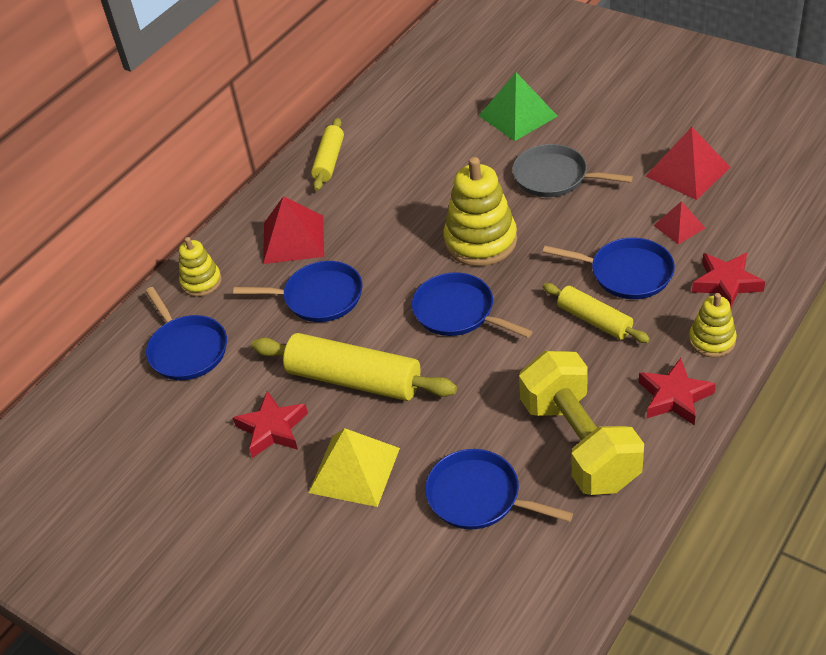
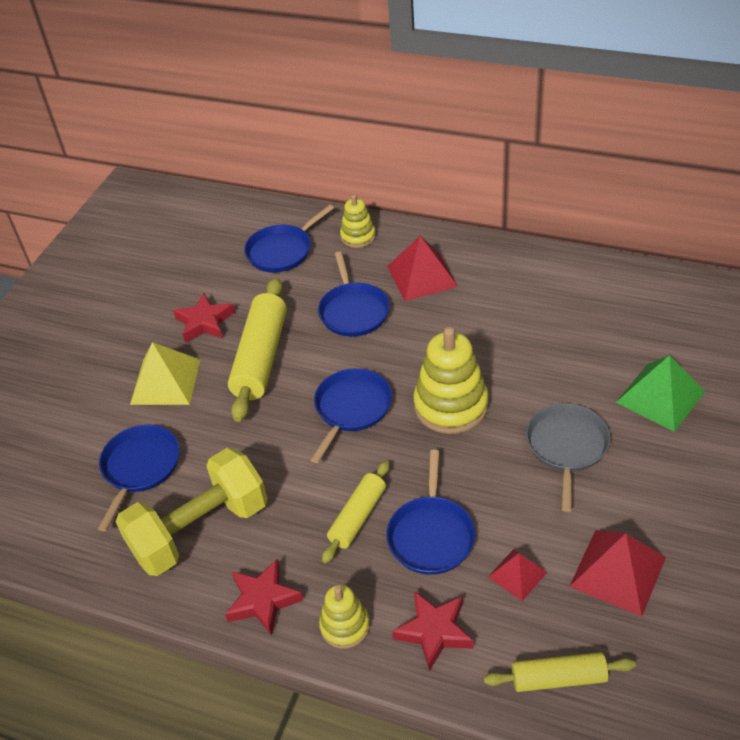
camera: 75 degrees right, 0 degrees up
(329, 161) = (534, 271): yellow rolling pin -> yellow rolling pin (558, 678)

